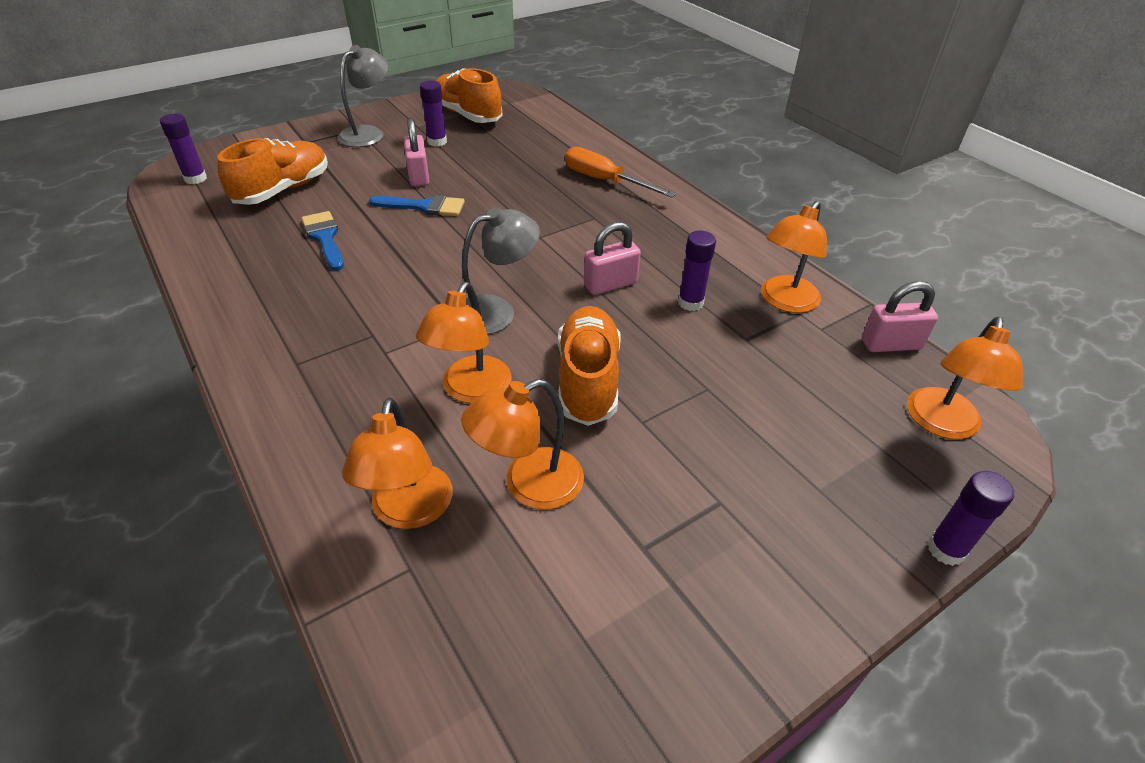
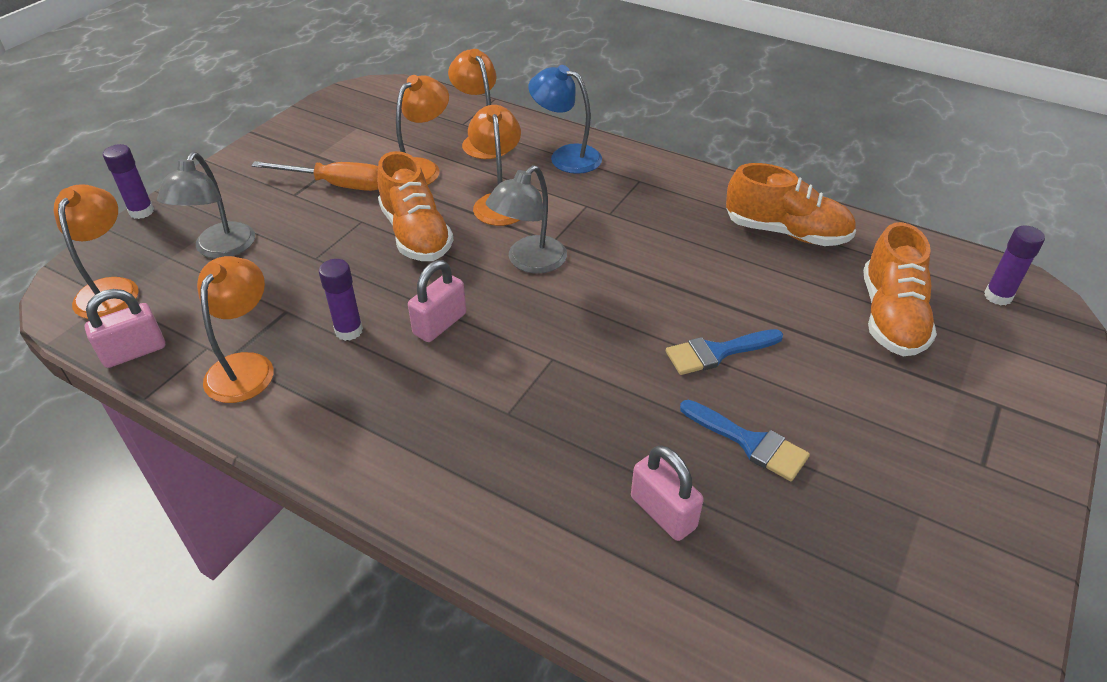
camera: 155 degrees right, 0 degrees up
(325, 238) = (761, 277): blue brush -> blue brush (749, 442)
(333, 432) = (566, 156): none -> blue lamp
(368, 133) = (955, 460): grey lamp -> grey lamp (220, 249)
(419, 176) = (780, 399): pink padlock -> pink padlock (663, 512)
(437, 142) = (843, 484): purple glue stick -> none
(467, 115) = (885, 588): orange shoe -> orange shoe (786, 232)
(605, 181) = (534, 494): orange screwdriver -> orange screwdriver (337, 185)

